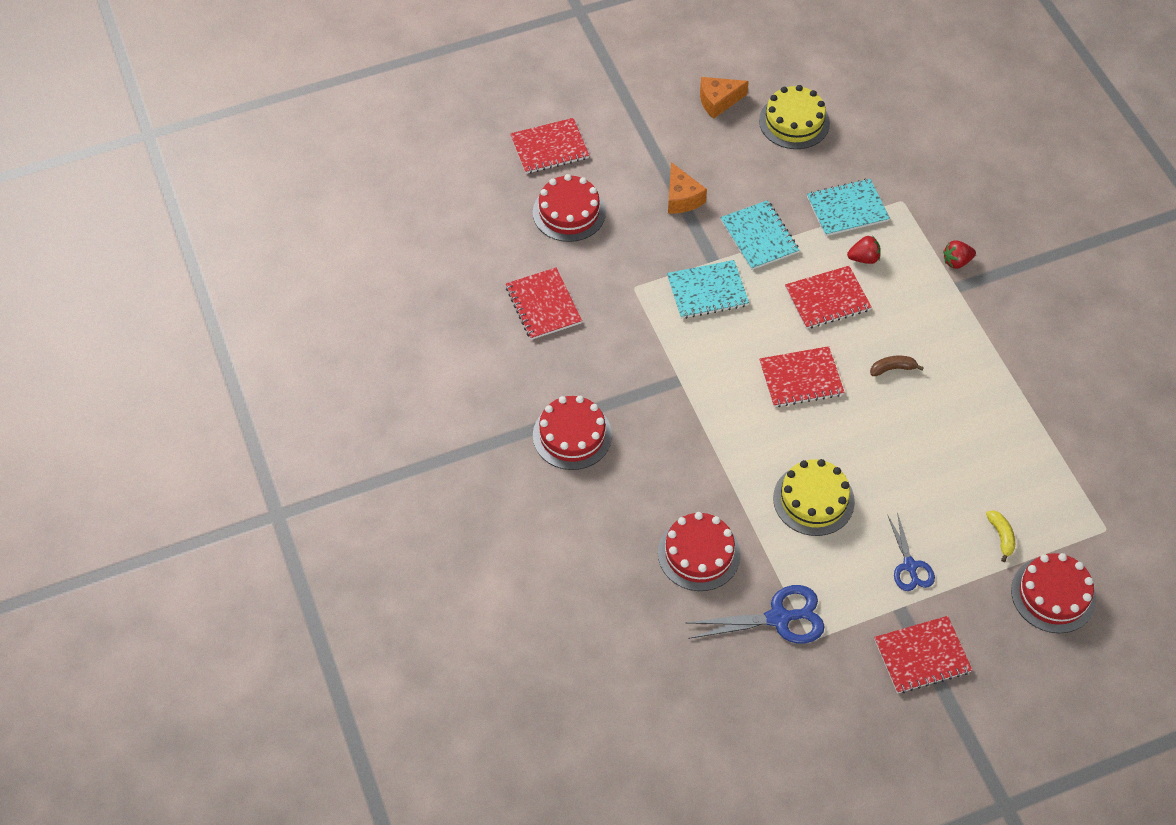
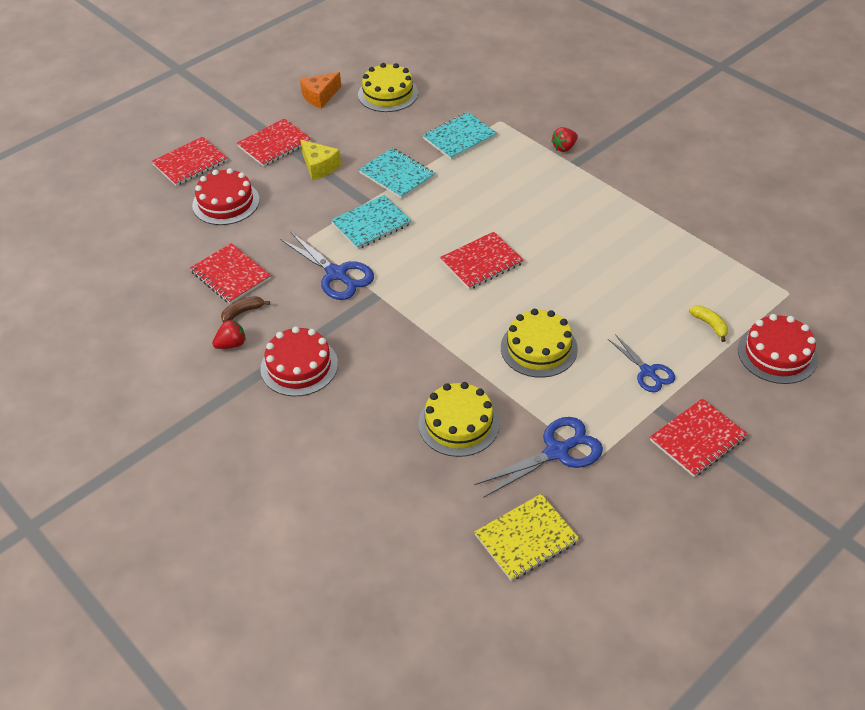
camera: 20 degrees left, 10 degrees down
(648, 341) = (336, 274): none -> blue scissors
(682, 198) = (319, 167): orange cheese -> yellow cheese
(699, 553) = (459, 423): red cake -> yellow cake
(710, 693) = (526, 538): none -> yellow notebook
(827, 299) = (474, 201): red notebook -> red notebook (274, 144)
(864, 258) = (490, 166): red strawberry -> red strawberry (231, 344)
(892, 368) = (553, 233): brown banana -> brown banana (243, 312)

